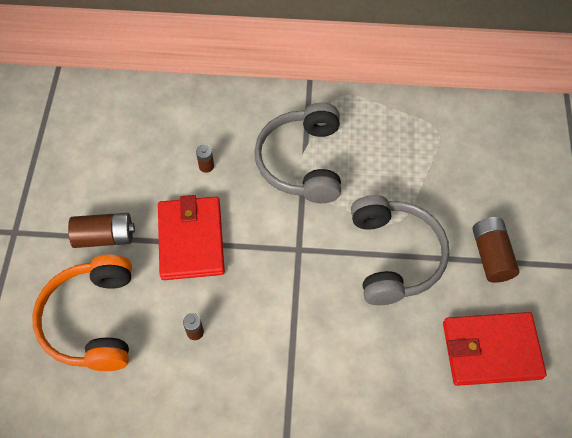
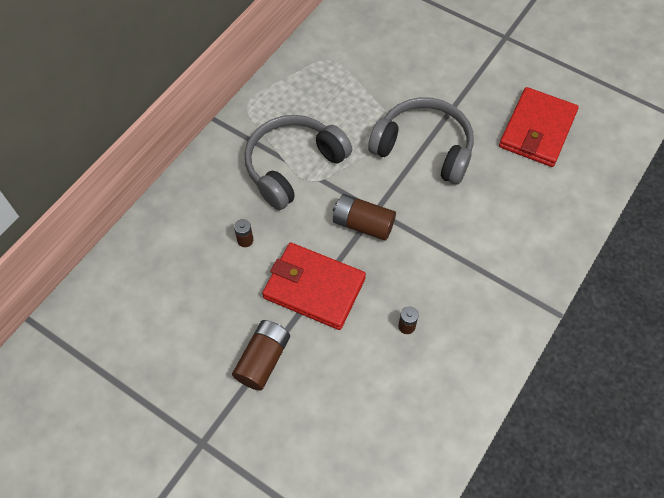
camera: 60 degrees left, 0 degrees up
(92, 320) = (345, 408): orange headphones -> none
(302, 162) = (293, 166): grey headphones -> grey headphones turned 105 degrees clockwise
(491, 255) = (461, 87): brown battery -> brown battery (363, 224)

